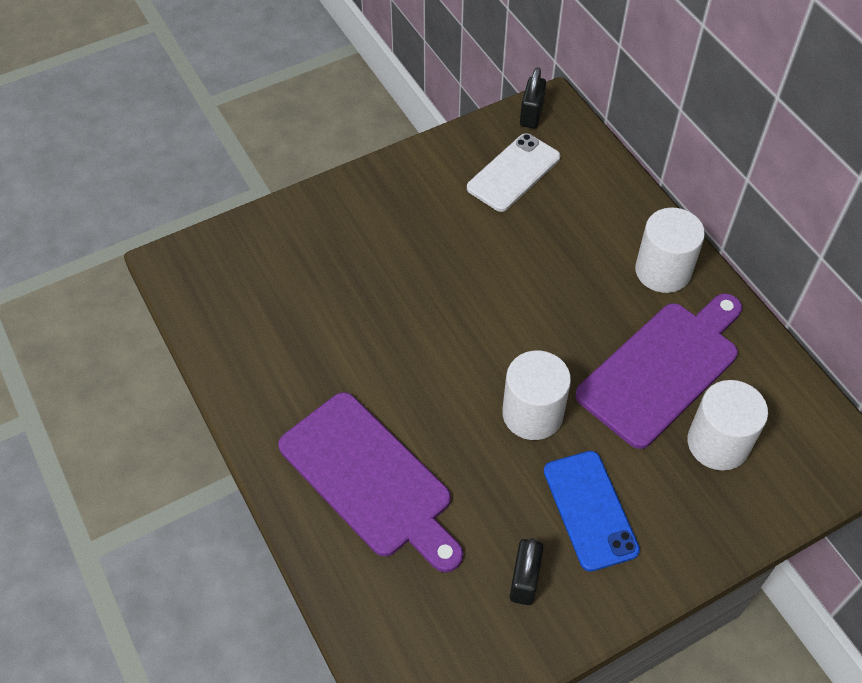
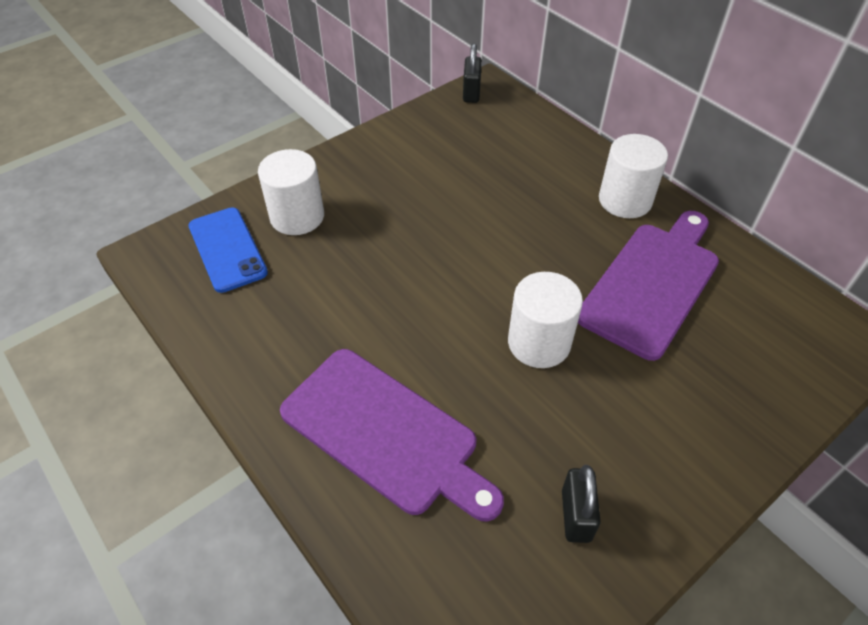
camera: 10 degrees left, 5 degrees down
(514, 173) = (467, 138): white phone -> none
(590, 510) = (623, 429): blue phone -> blue phone (227, 249)
(718, 443) = (727, 344): white cylinder -> white cylinder (297, 216)

